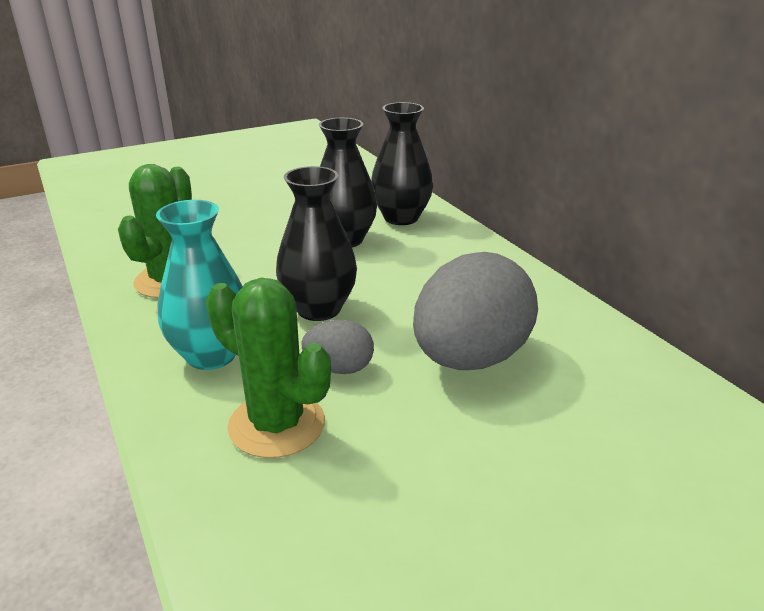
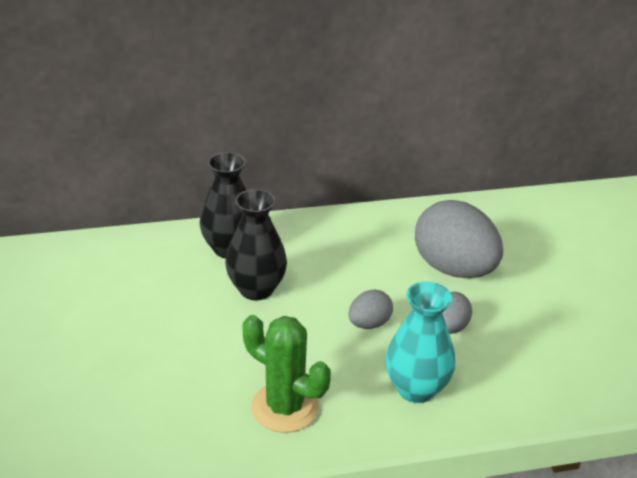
camera: 75 degrees left, 5 degrees up
(277, 425) = (504, 364): green cactus -> none
(319, 309) = (369, 324): black vase -> grey egg

